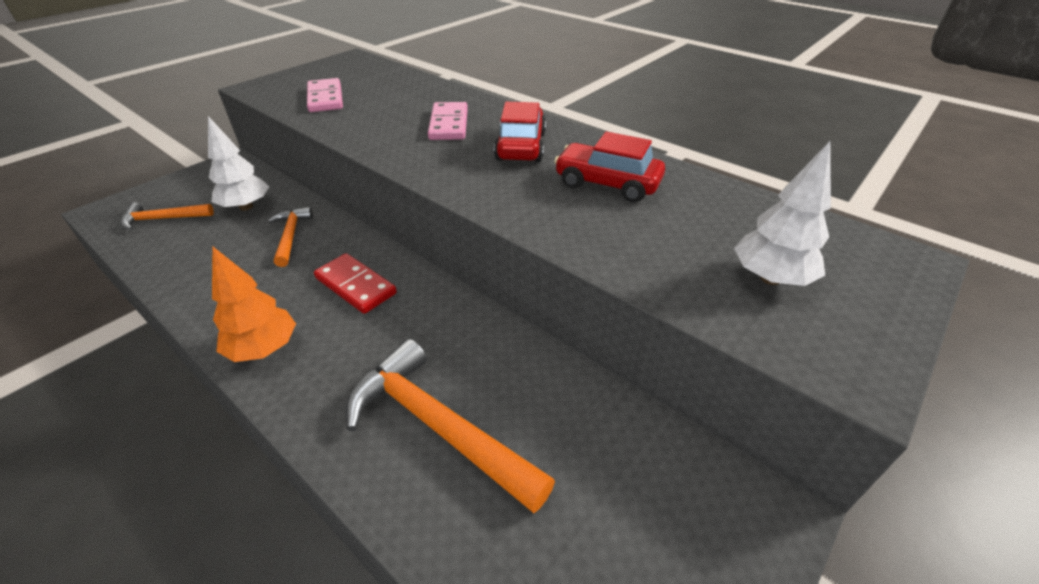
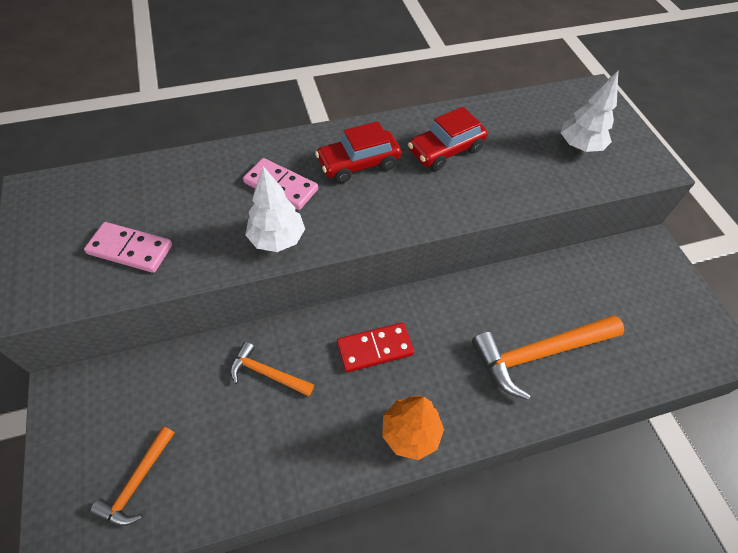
camera: 60 degrees left, 15 degrees up
(246, 207) = (181, 397): white tree -> white tree (277, 239)
(521, 146) = (358, 164): red car -> red car turned 60 degrees counterclockwise

